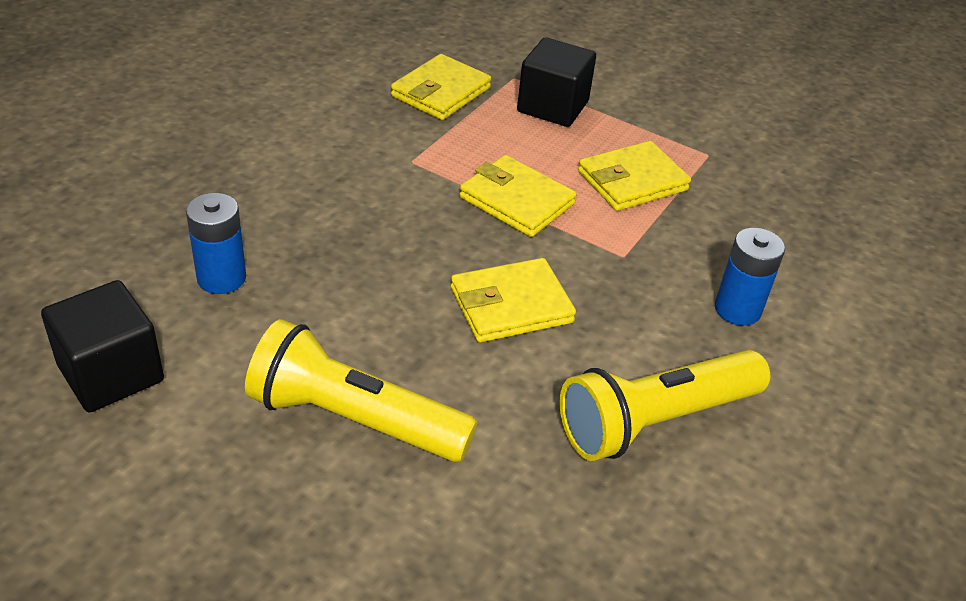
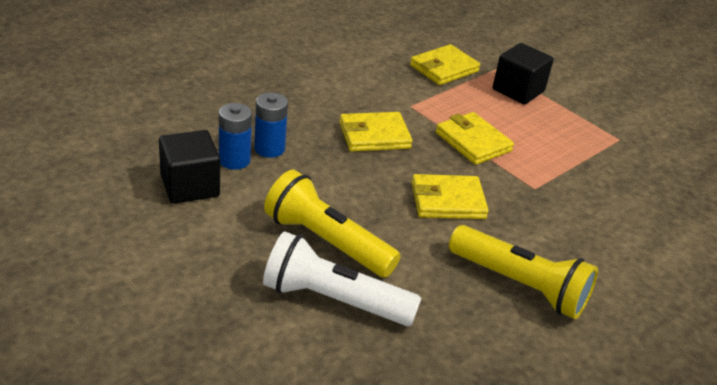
camera: 15 degrees right, 5 degrees down
(394, 519) = (334, 300): none -> white flashlight
(632, 181) = (558, 145): yellow wallet -> yellow wallet (374, 136)
(655, 420) = (520, 285): yellow flashlight -> yellow flashlight turned 135 degrees counterclockwise
(737, 309) = (603, 235): blue battery -> blue battery (234, 160)

